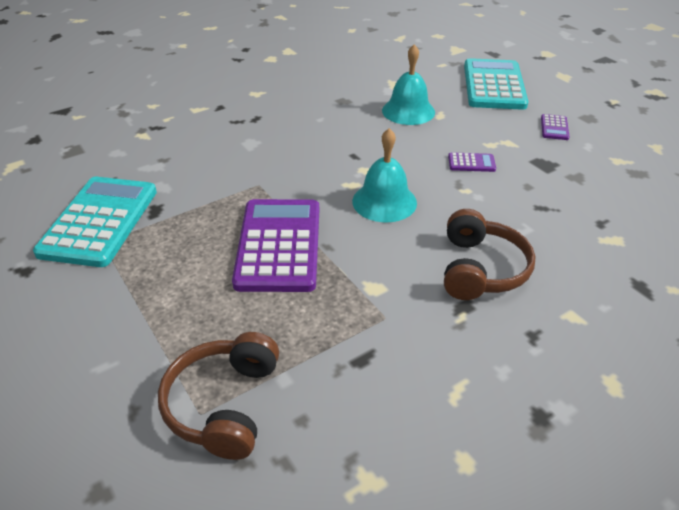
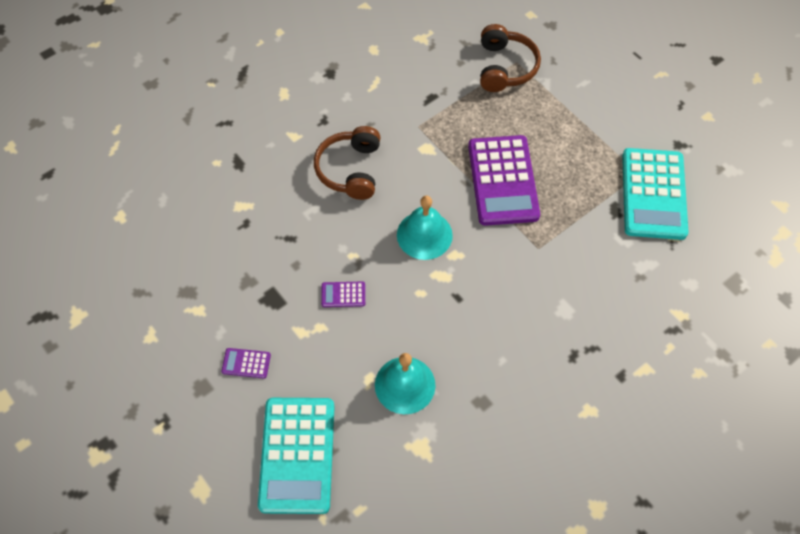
camera: 175 degrees right, 20 degrees up
(554, 128) = (246, 363): purple calculator -> purple calculator turned 90 degrees counterclockwise

